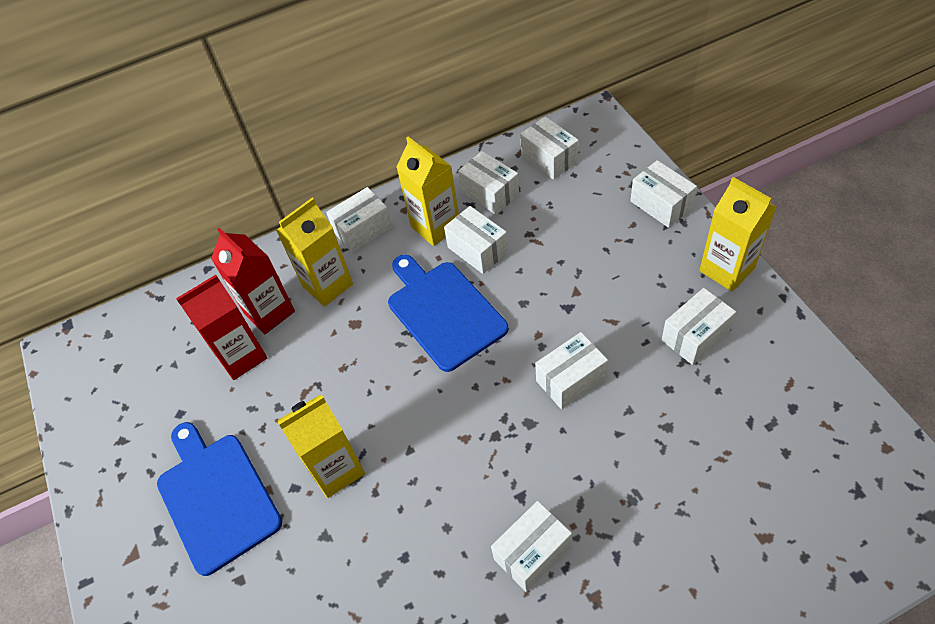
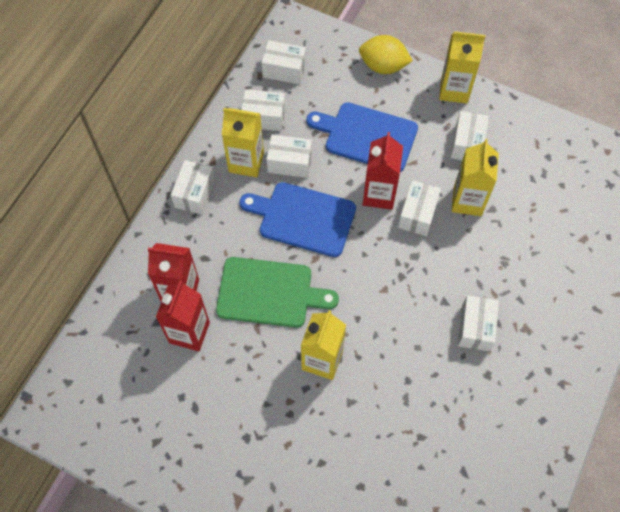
camera: 45 degrees left, 10 degrees up
(216, 497) = (259, 428): blue cutting board -> blue cutting board (367, 136)
(327, 285) = (205, 247): yellow carton -> yellow carton (467, 201)
(346, 366) = (269, 293): none -> green cutting board
(545, 333) = (379, 194): none -> red carton
(661, 204) = (383, 66): white box -> yellow lemon

